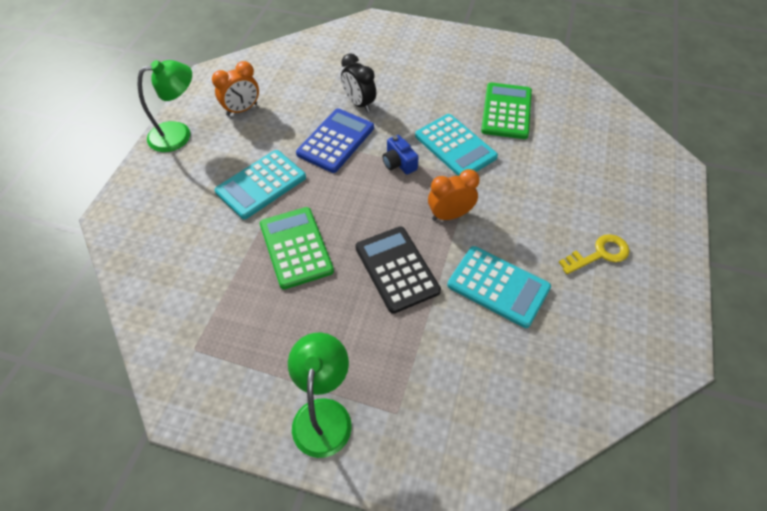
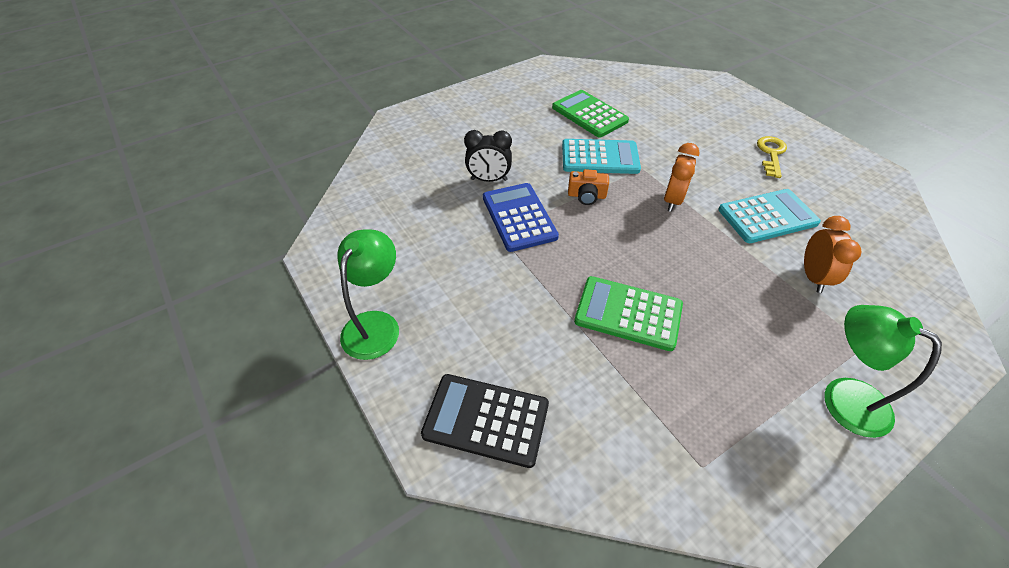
camera: 50 degrees left, 5 degrees down
(242, 109) = (401, 256): orange clock -> orange clock (813, 277)
(261, 184) = (521, 296): turquoise calculator -> none
(397, 269) = (707, 261): black calculator -> black calculator (486, 419)
(399, 163) = (586, 196): blue camera -> orange camera

